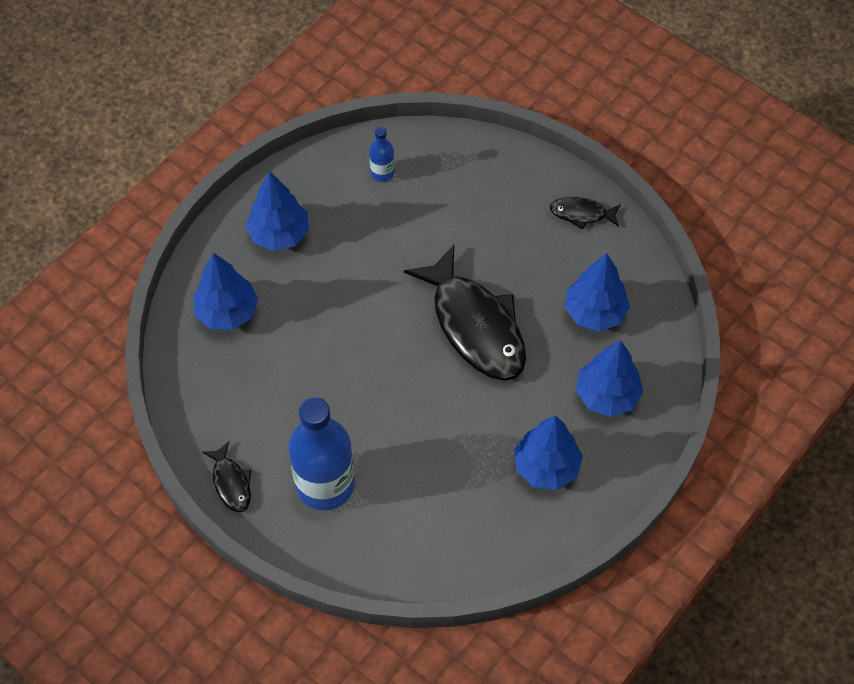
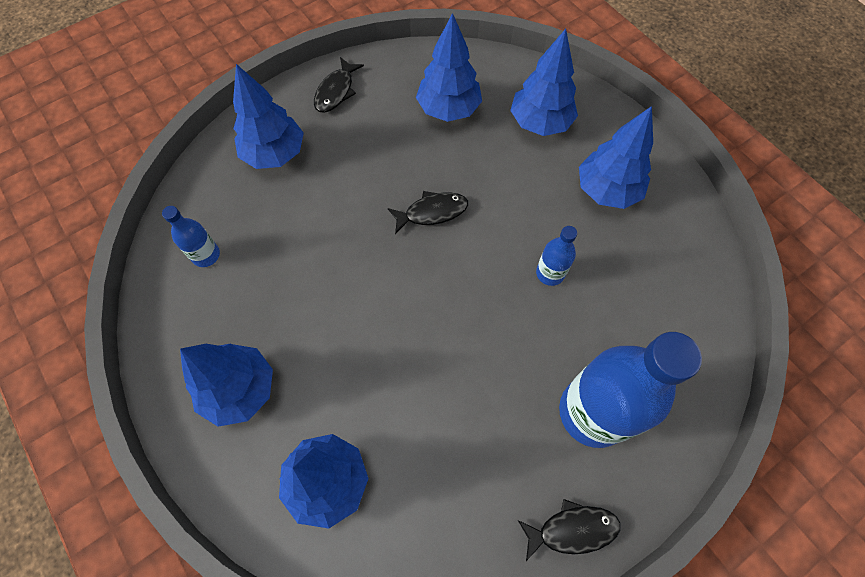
camera: 75 degrees left, 5 degrees up
(442, 432) = (550, 273): none -> blue bottle
(475, 325) = (432, 212): black fish -> black fish, size x0.45
(495, 188) = (274, 154): none -> blue tree

